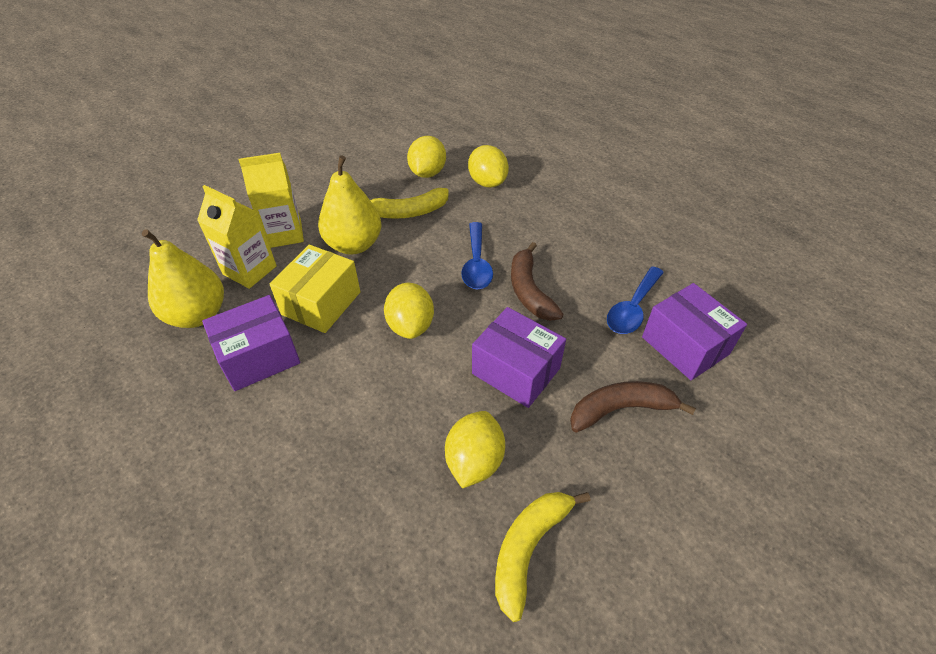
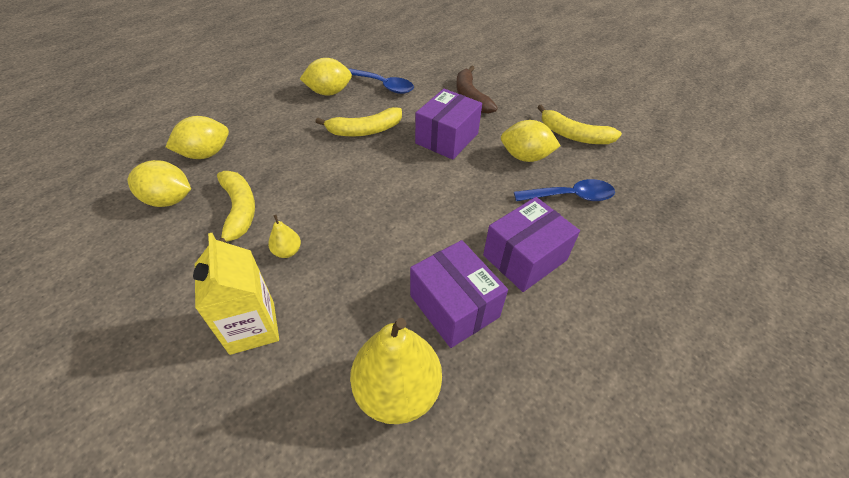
camera: 95 degrees left, 0 degrees up
(249, 270) = (319, 351): yellow carton -> none
(321, 303) = (378, 266): yellow box -> none
(354, 245) = (287, 251): yellow pear -> yellow pear, size x0.44
(410, 325) = (406, 197): yellow lemon -> yellow lemon (329, 92)
(476, 264) = (329, 159): blue spoon -> blue spoon (570, 196)
(529, 291) = (365, 130): brown banana -> yellow banana
(685, 345) = (416, 70): purple box -> purple box (525, 258)

